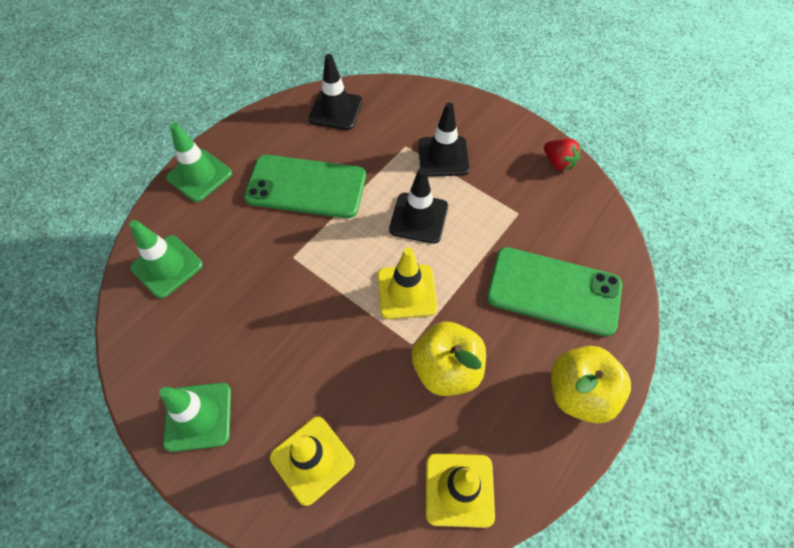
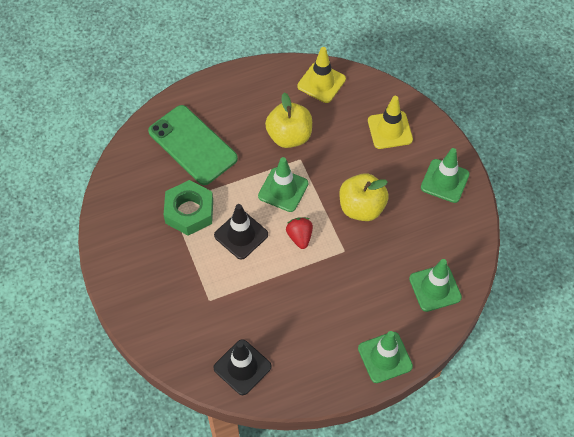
camera: 150 degrees left, 0 degrees up
(306, 187) = (306, 303): green phone -> none
(406, 292) = (283, 190): yellow traffic cone -> green traffic cone
(443, 156) = (187, 275): black traffic cone -> none
(492, 214) = (189, 211): none -> green nut
(558, 163) = (109, 225): red strawberry -> red strawberry (300, 237)
(579, 393) = (226, 90): yellow apple -> yellow apple (361, 208)

